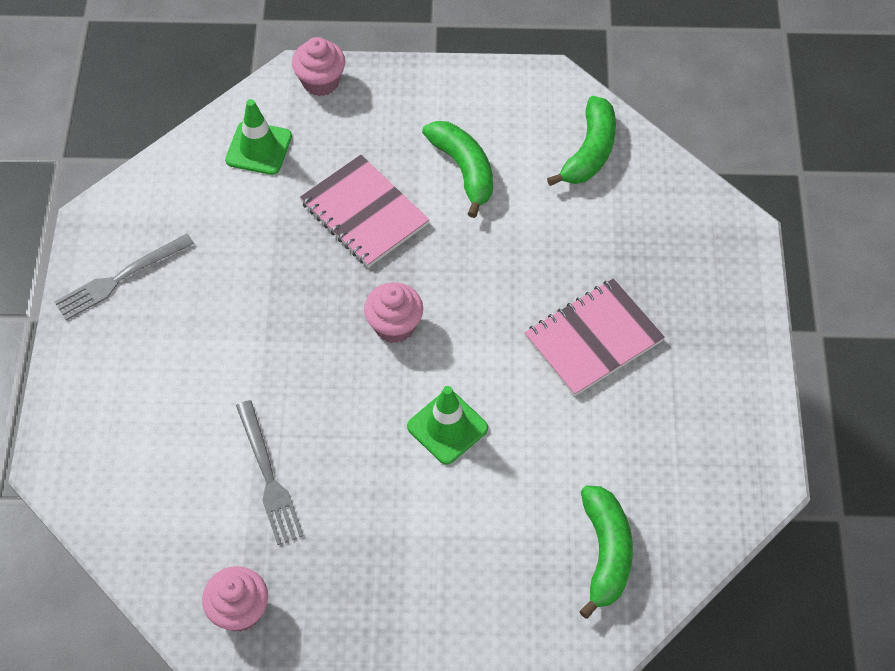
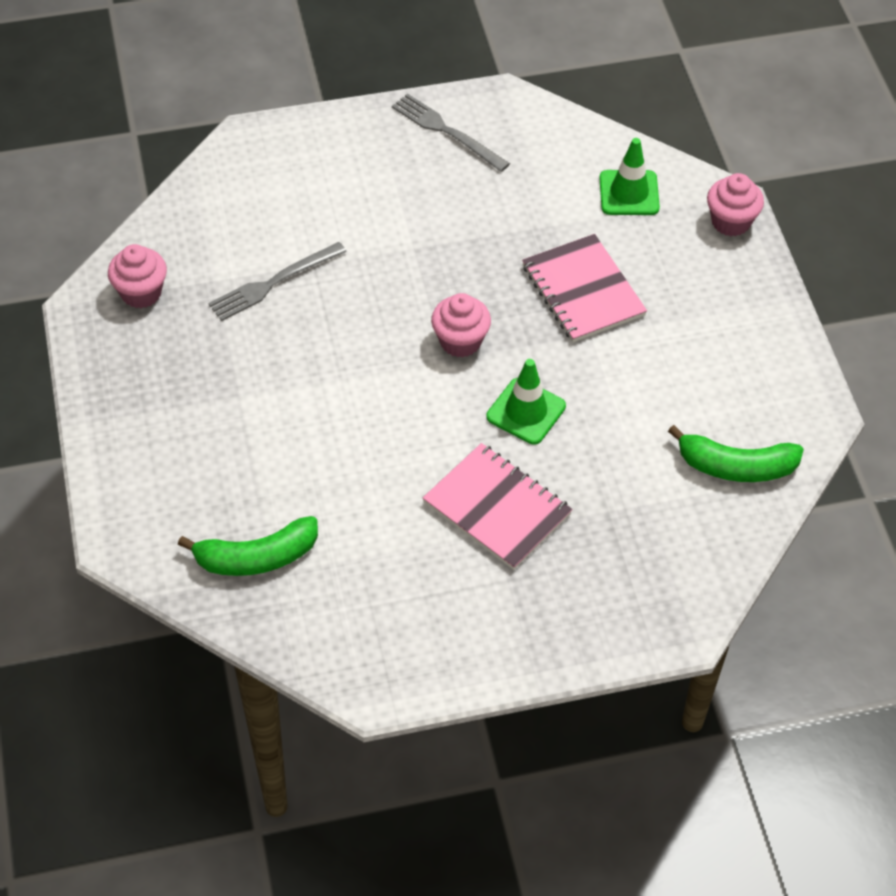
camera: 75 degrees right, 5 degrees down
(364, 213) = (583, 291): pink notebook -> pink notebook turned 60 degrees counterclockwise
(447, 427) = (360, 405): green traffic cone -> green traffic cone (526, 411)
(464, 170) = (667, 360): green banana -> none

